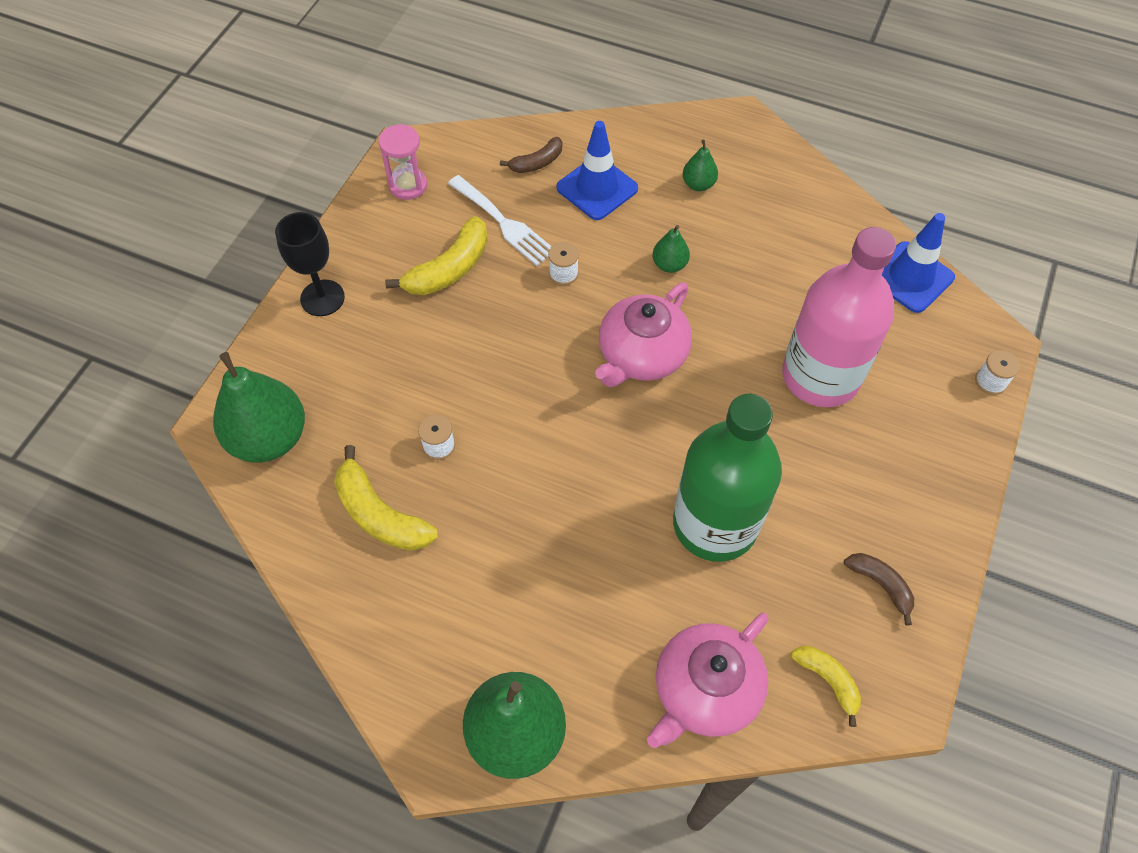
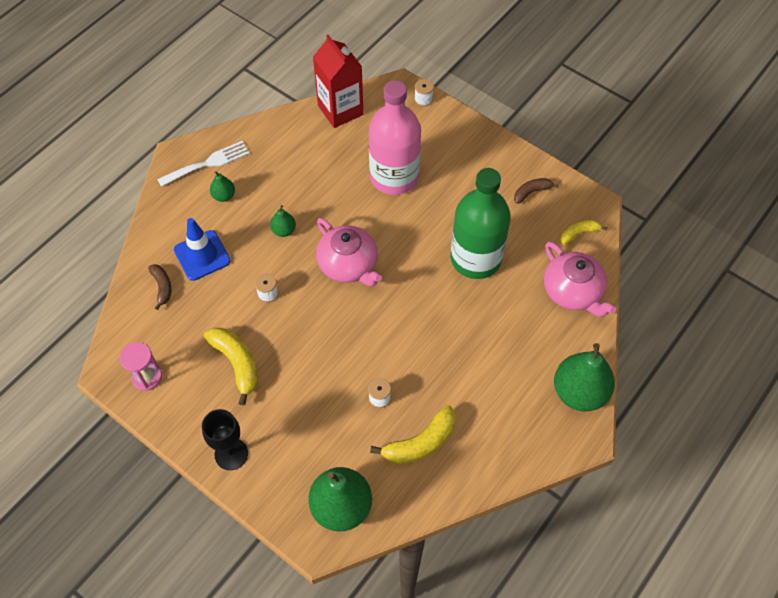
camera: 75 degrees left, 0 degrees up
(504, 223) = (210, 320): white fork -> white fork (208, 163)
(910, 277) = (340, 110): blue traffic cone -> red carton

